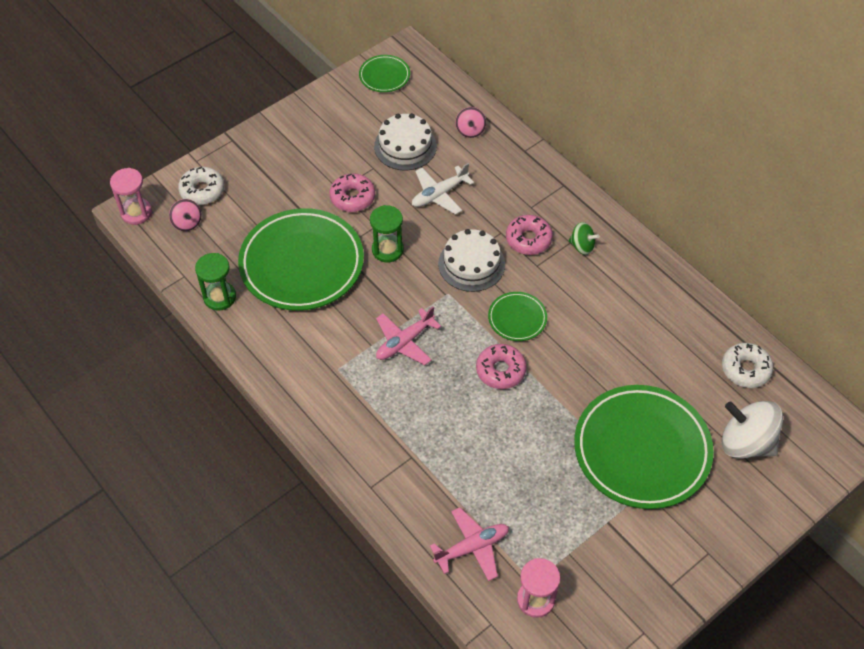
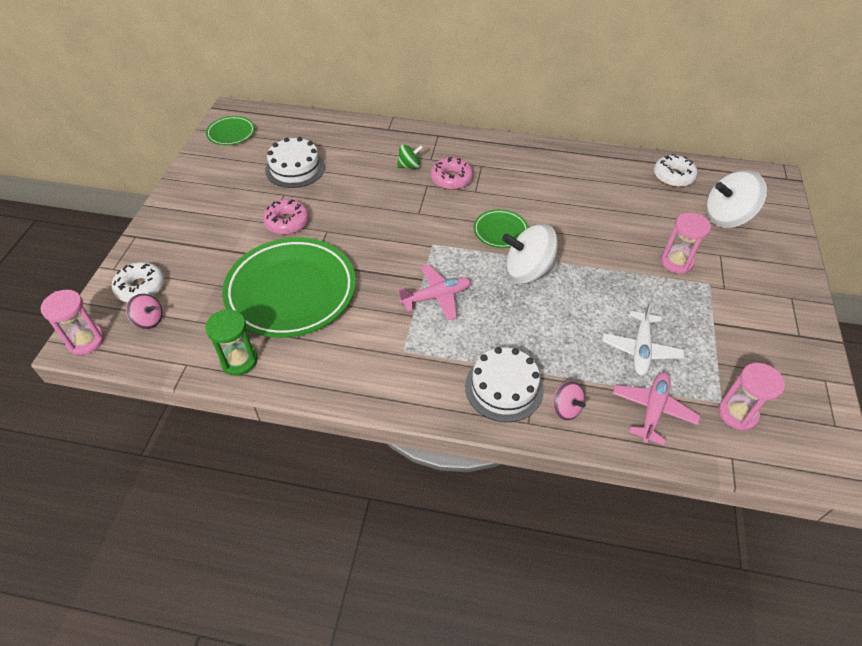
camera: 40 degrees left, 5 degrees down
(387, 250) = (354, 242): green hourglass -> none
(404, 342) = (436, 297): pink plane -> pink plane turned 120 degrees counterclockwise
(439, 194) = (355, 185): white plane -> white plane (640, 349)
(470, 130) = (335, 135): pink spinning top -> pink spinning top (565, 408)
(471, 264) = (428, 215): white cake -> white cake (504, 387)
(500, 370) = (528, 272): pink donut -> white spinning top
(582, 246) = (492, 163): green spinning top -> green spinning top (409, 166)
(641, 450) = (676, 262): green plate -> pink hourglass

